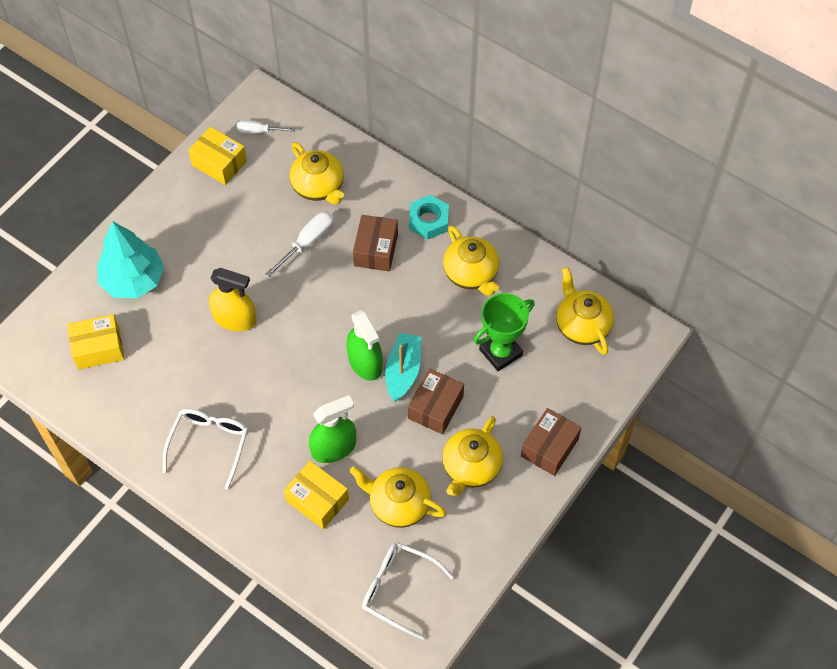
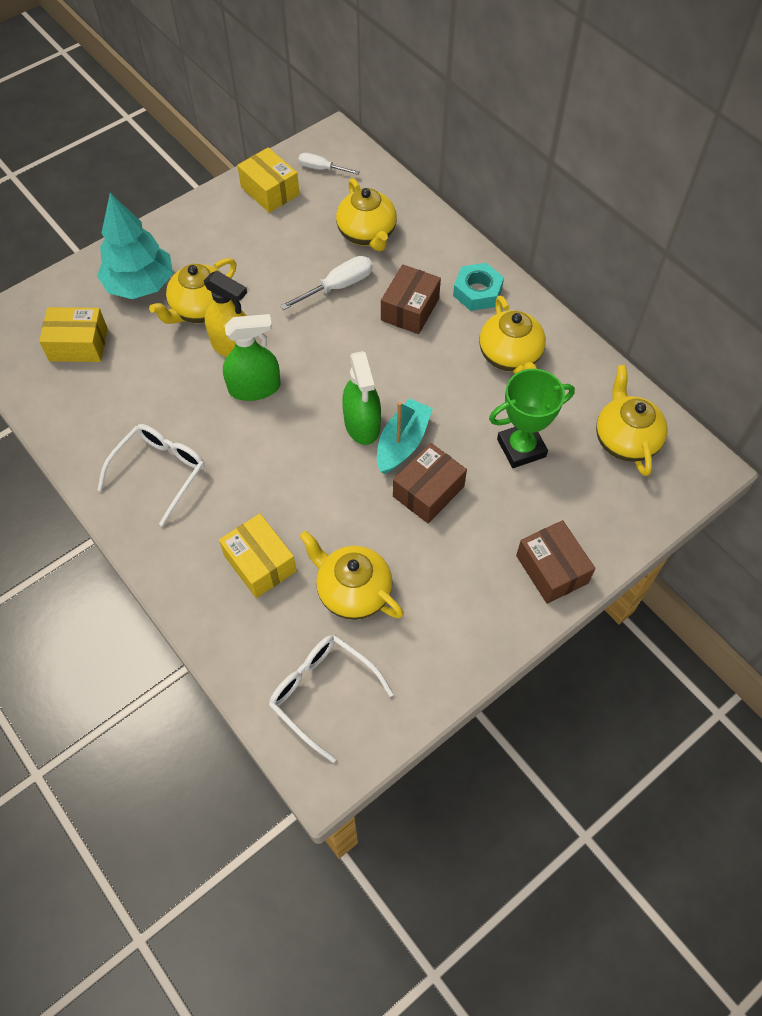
camera: 15 degrees right, 0 degrees up
(333, 448) = (297, 509): green spray bottle -> green spray bottle (254, 388)
(471, 467) = (450, 570): yellow teapot -> yellow teapot (200, 309)
(549, 447) = (552, 569): brown box -> brown box turned 75 degrees counterclockwise

